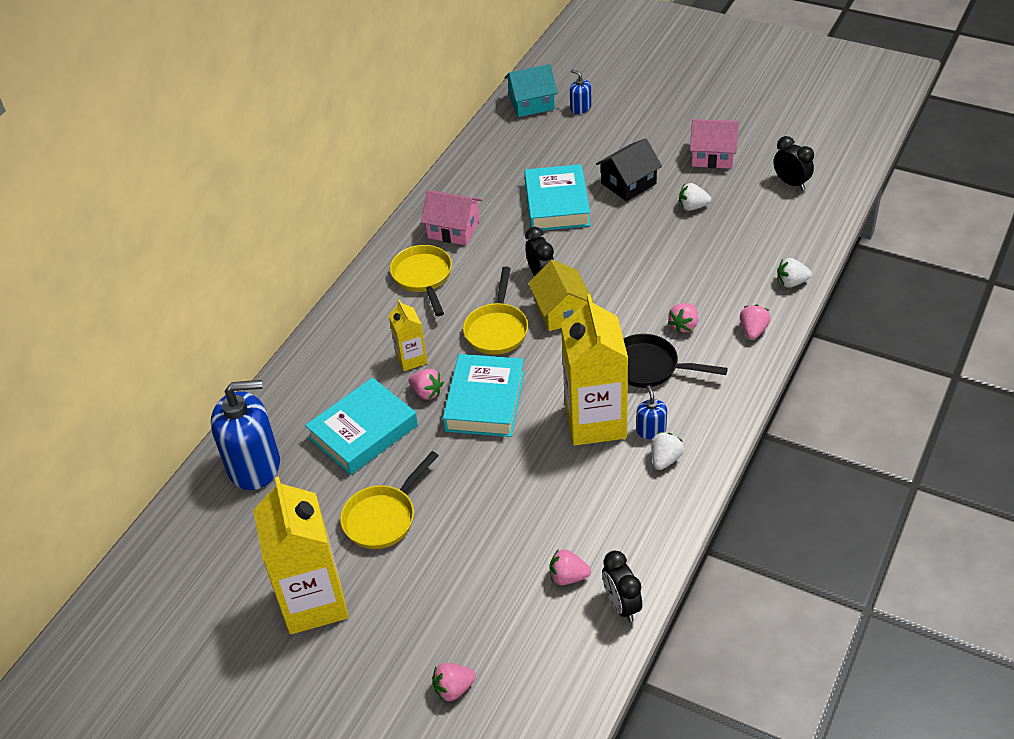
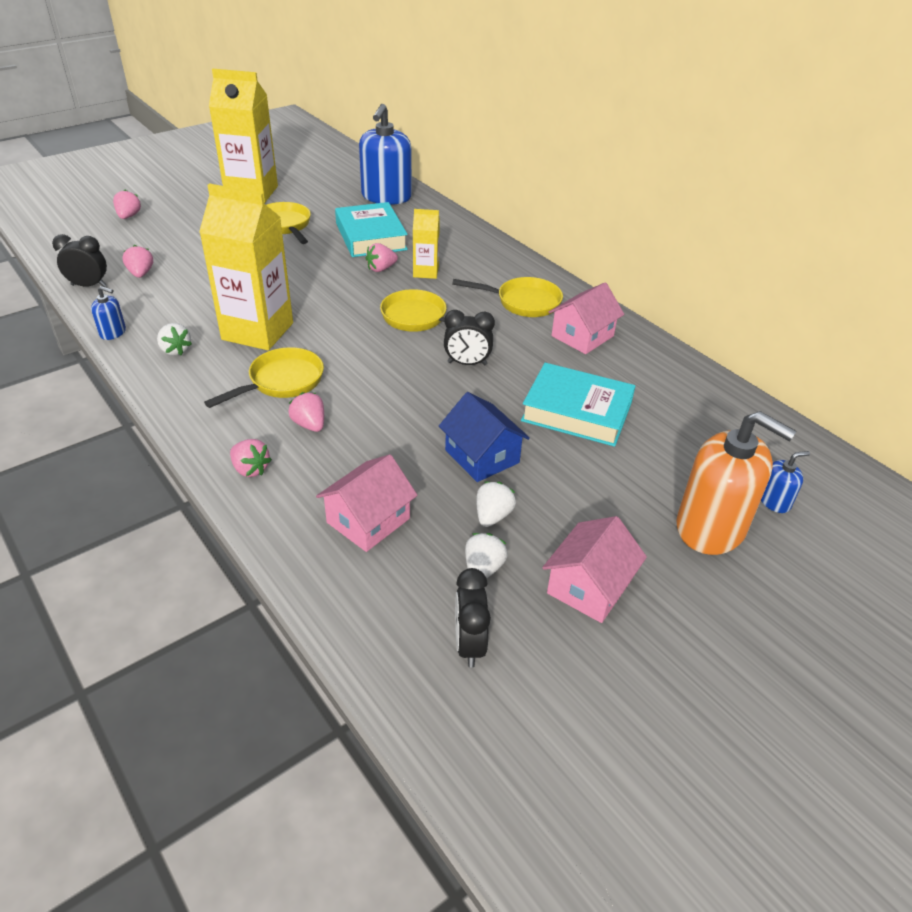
camera: 110 degrees right, 5 degrees down
(485, 401) = (342, 289): turquoise book -> none
(531, 103) = (804, 461): turquoise house -> none
(561, 311) = (407, 359): yellow house -> none
(568, 577) = (141, 274): pink strawberry -> pink strawberry turned 45 degrees counterclockwise
(625, 125) = (711, 527): none -> orange soap dispenser
(628, 183) = (578, 480): black house -> none
(642, 230) = (482, 456): none -> blue house
(650, 367) = (281, 382): black pan -> yellow pan
(651, 430) = (213, 355): blue soap dispenser -> blue soap dispenser (113, 332)
(745, 255) = (368, 520): none -> pink house
(791, 183) = (469, 644): black clock -> black clock turned 105 degrees clockwise
(791, 282) = (286, 538): white strawberry -> white strawberry (483, 568)

